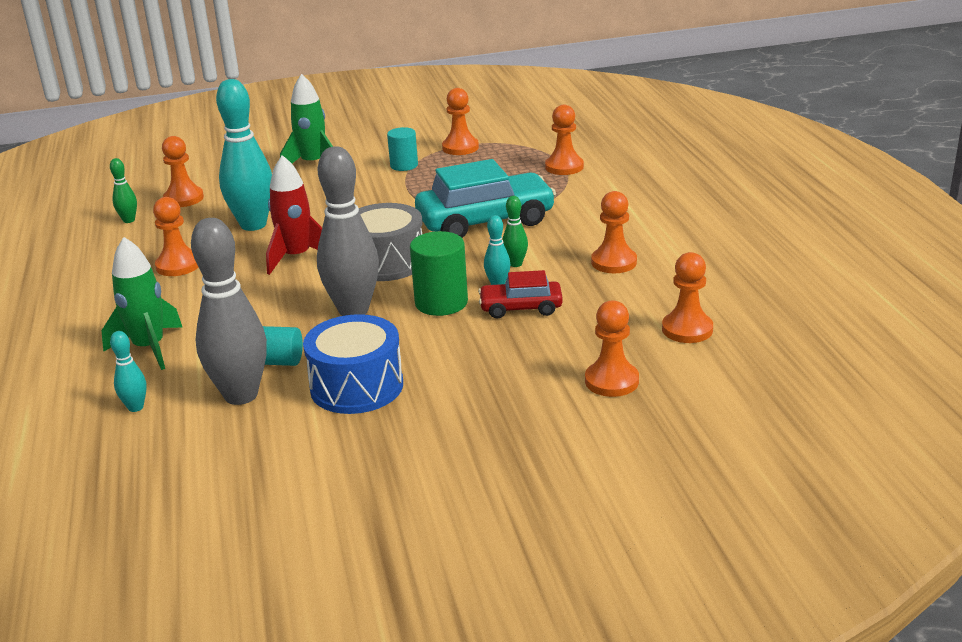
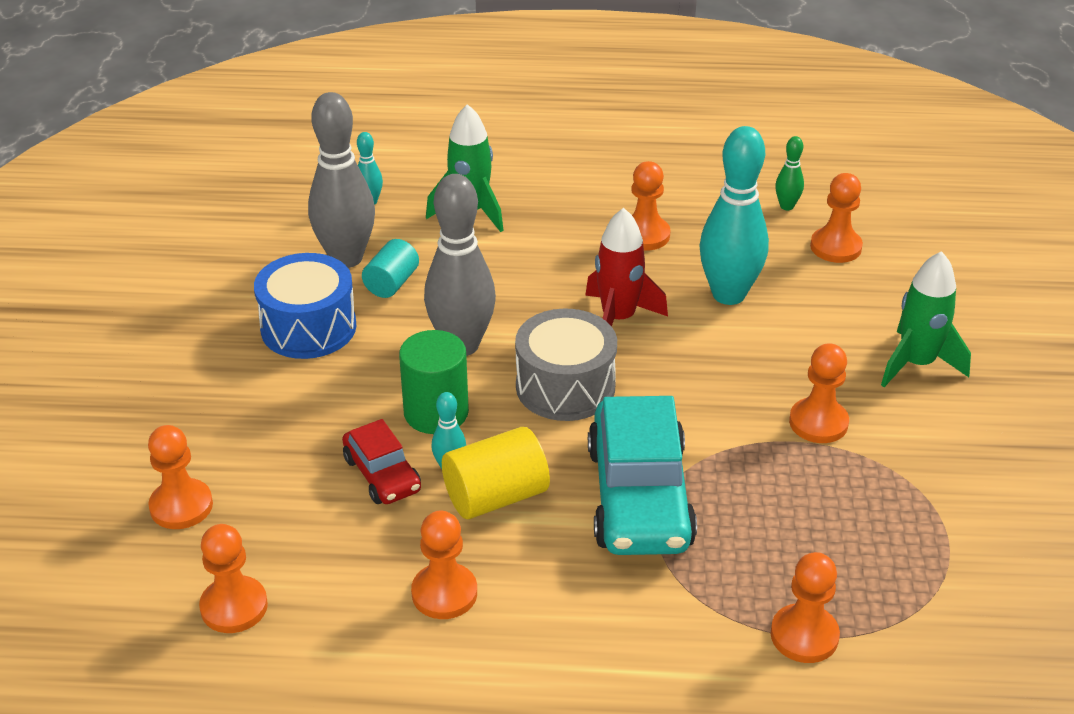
camera: 105 degrees right, 10 degrees up
(404, 165) = (878, 452): turquoise cylinder -> none
(460, 148) = (934, 528): orange pawn -> orange pawn (818, 423)
(515, 264) = (496, 496): green bowling pin -> yellow cylinder
(521, 308) = (382, 474): red car -> red car turned 135 degrees clockwise

